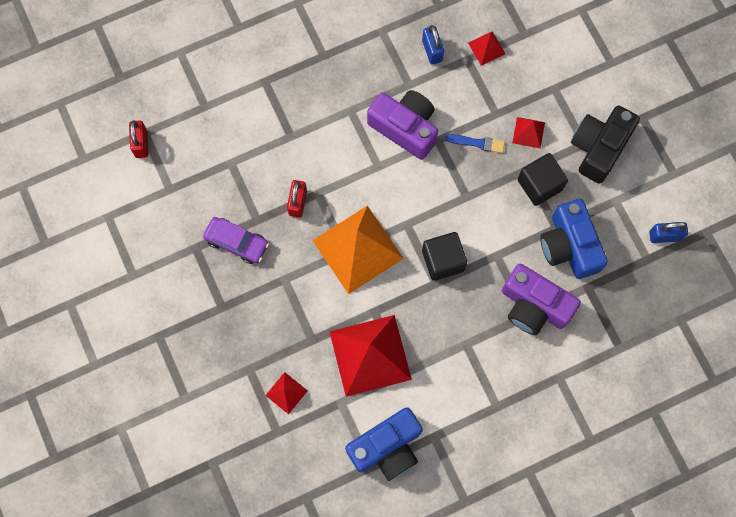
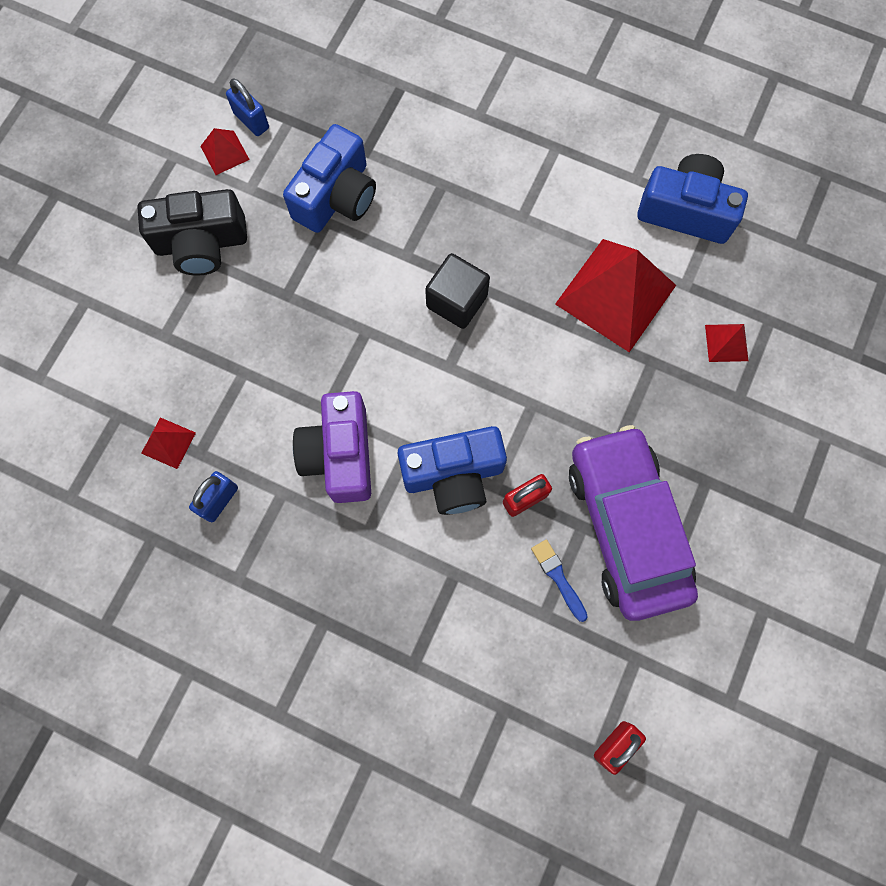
camera: 130 degrees left, 0 degrees up
(237, 242) = (626, 526): purple car -> purple car, size x2.00
(343, 177) = (453, 475): none -> blue camera
(358, 249) = (520, 393): orange pyramid -> none
(477, 143) = (295, 365): blue brush -> blue brush (558, 577)
(528, 132) = (239, 323): red pyramid -> red pyramid (224, 152)
(534, 306) = (428, 184): purple camera -> none
(539, 185) = (292, 270): black cube -> none

